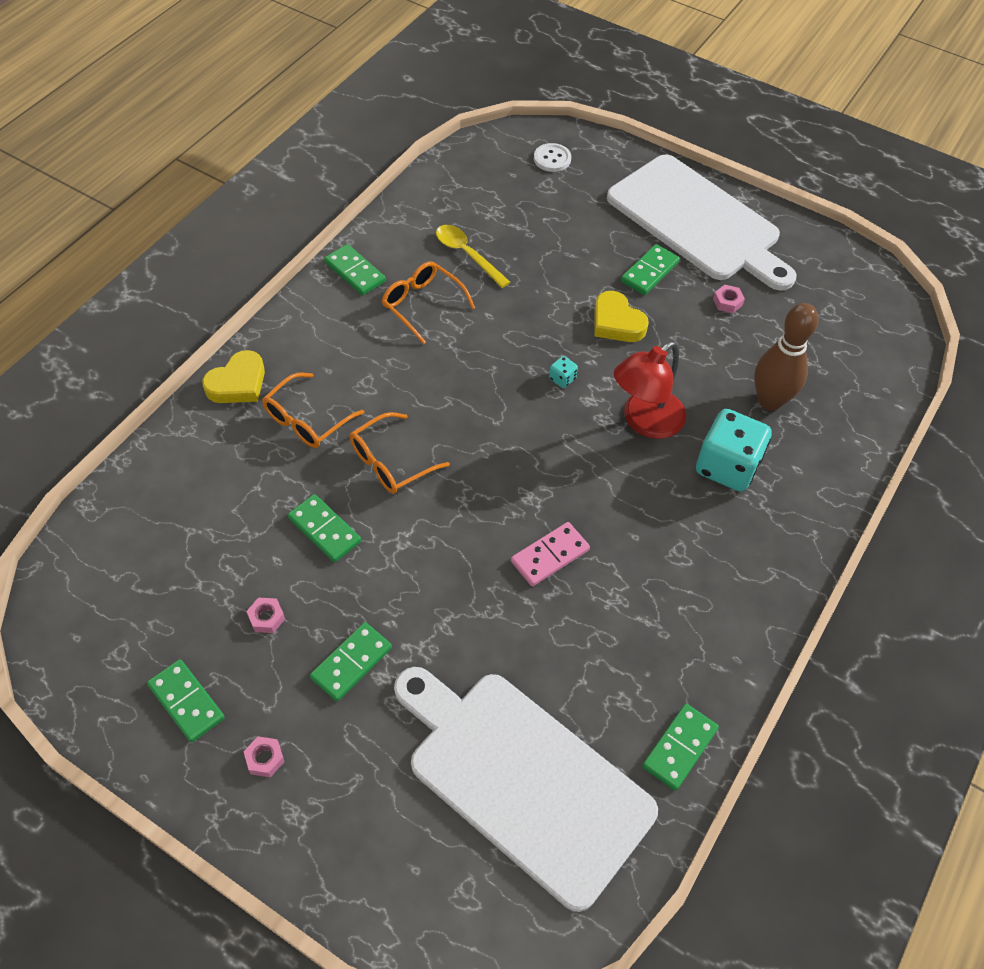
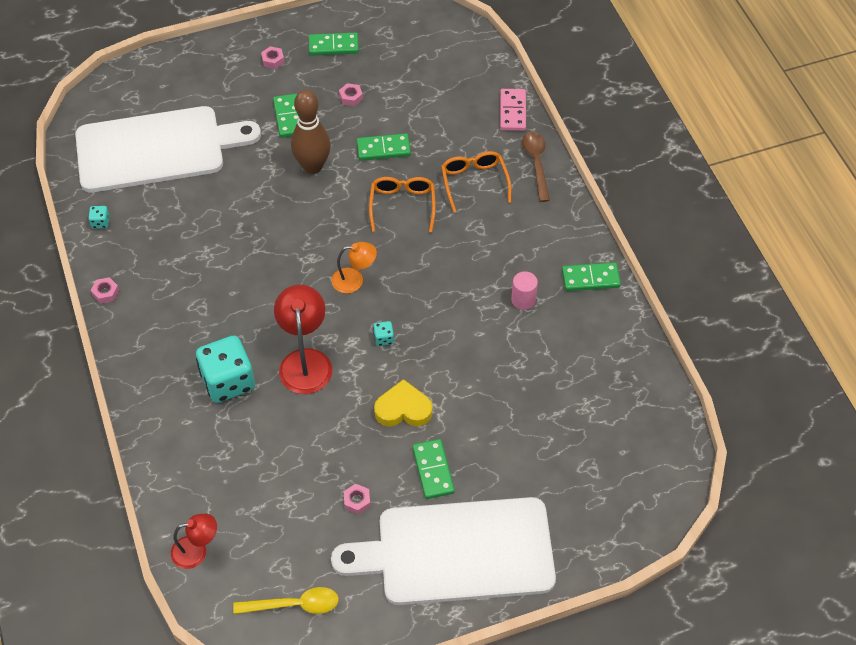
camera: 130 degrees right, 0 degrees up
(238, 383) = (536, 163): yellow heart -> brown spoon
(422, 305) = (523, 300): orange glasses -> pink cylinder
(467, 254) = (552, 359): yellow spoon -> yellow spoon (294, 605)
(520, 443) = (354, 280): none -> orange lamp
(550, 555) = (263, 242): pink domino -> pink domino (513, 111)
(552, 159) = (620, 496): white button -> none
(679, 747) = (100, 222): green domino -> turquoise dice
(753, 658) = (105, 293): none -> pink nut
(770, 401) = (249, 452): brown bowling pin -> brown bowling pin (313, 166)
(885, 375) = (196, 551): none -> red lamp

